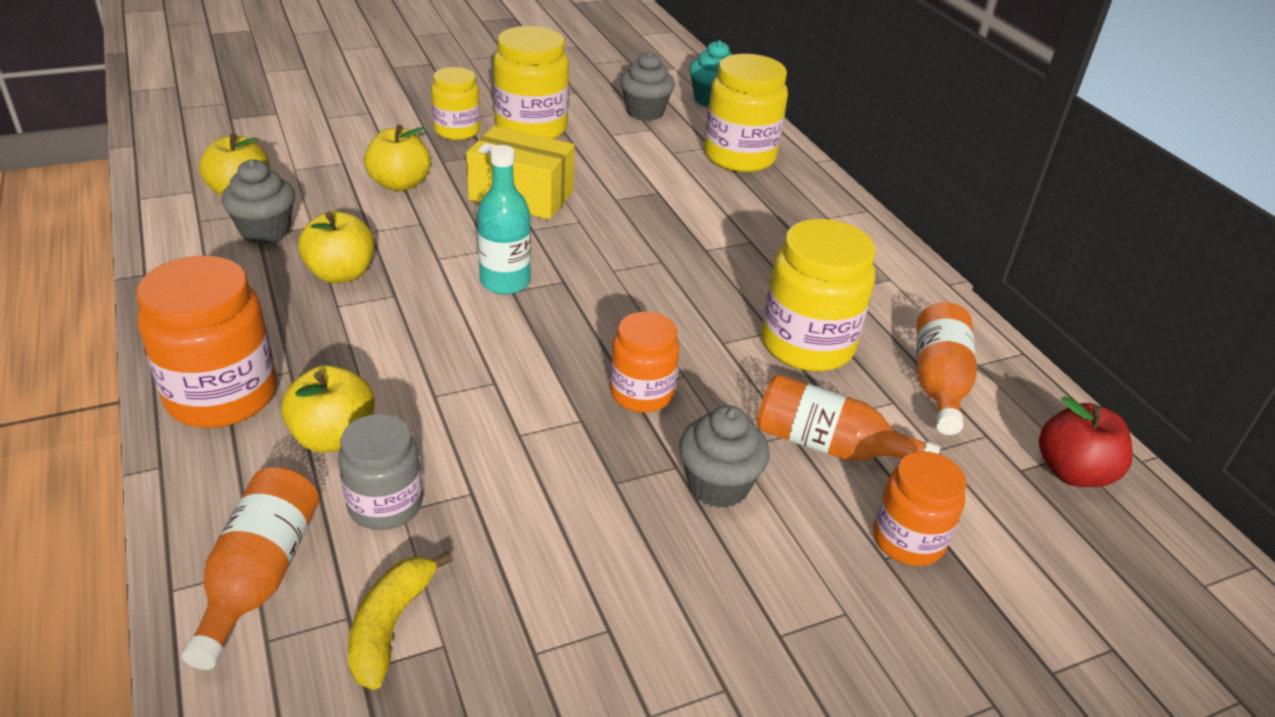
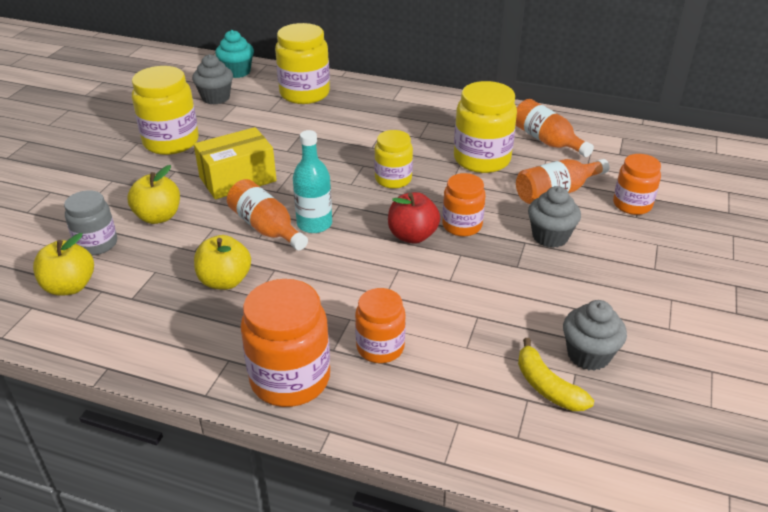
camera: 45 degrees left, 0 degrees up
(260, 576) = (467, 421): orange bottle -> orange bottle (266, 228)
(265, 231) = (132, 293): grey cupcake -> grey cupcake (588, 355)
(334, 437) = (380, 347): yellow apple -> orange jar
(385, 505) = (456, 351): grey jar -> grey jar (96, 244)
(457, 131) = (130, 169): yellow jar -> yellow jar (393, 179)
(1073, 472) = (633, 143): red apple -> red apple (412, 236)

